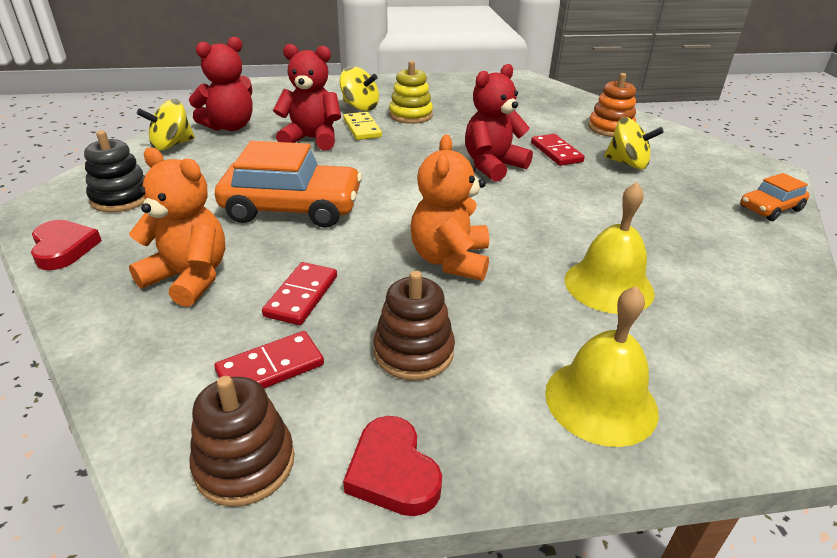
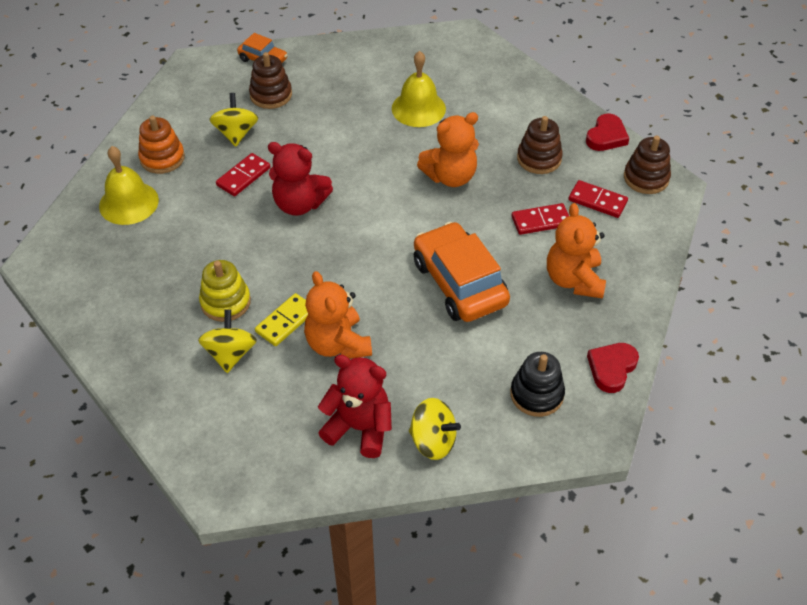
camera: 120 degrees left, 15 degrees up
(312, 139) = (338, 344): red teddy bear -> orange teddy bear
(601, 401) = (512, 92): yellow bell -> yellow bell (129, 203)
(690, 195) = (271, 95): none -> brown stacking toy

